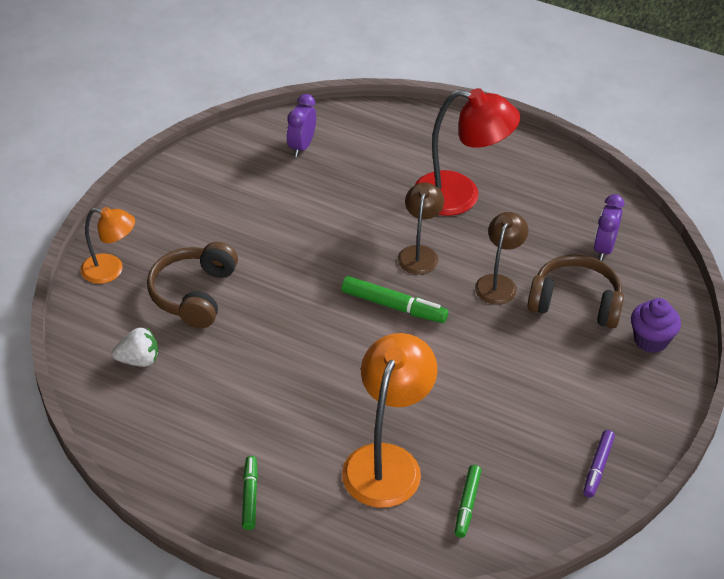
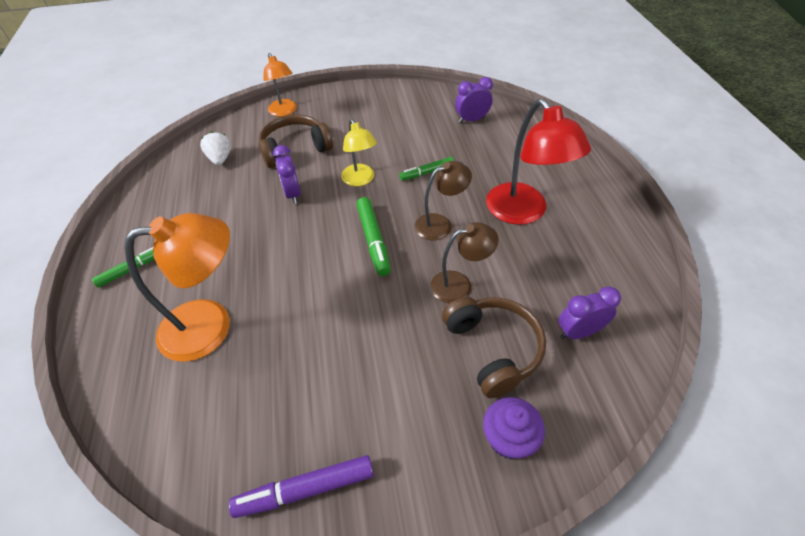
camera: 55 degrees right, 5 degrees up
(138, 360) = (220, 159): white strawberry -> white strawberry turned 150 degrees counterclockwise
(267, 329) = (292, 194): none -> purple clock
(301, 272) = (360, 180): none -> yellow lamp
(467, 504) = (195, 406): green marker -> green marker (427, 172)
(598, 467) = (305, 489): purple marker -> purple marker, size x1.50

